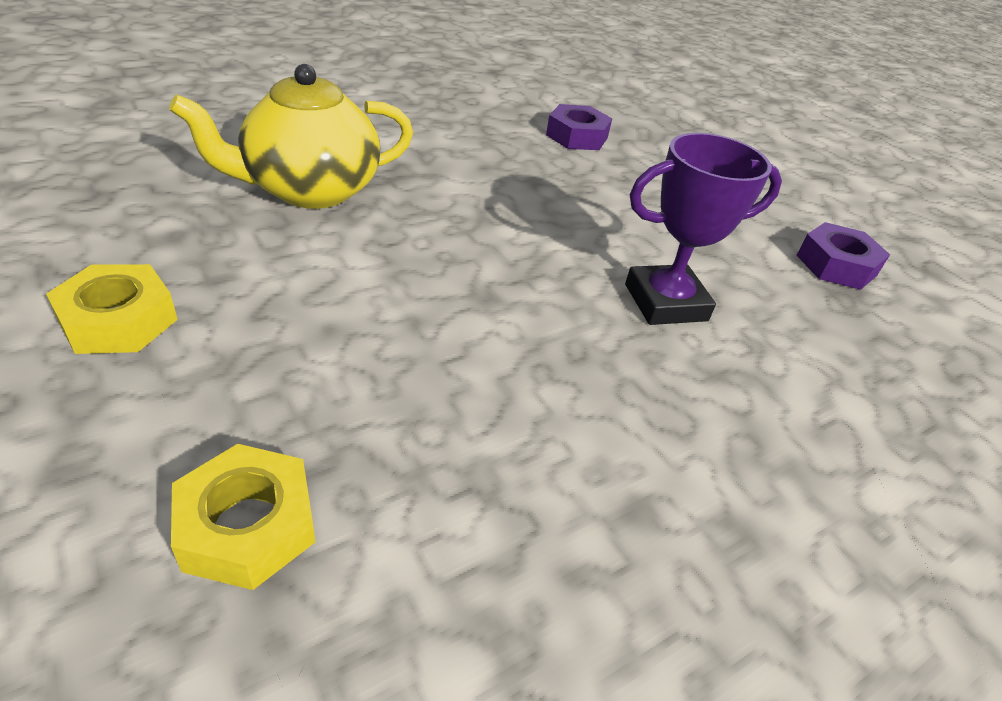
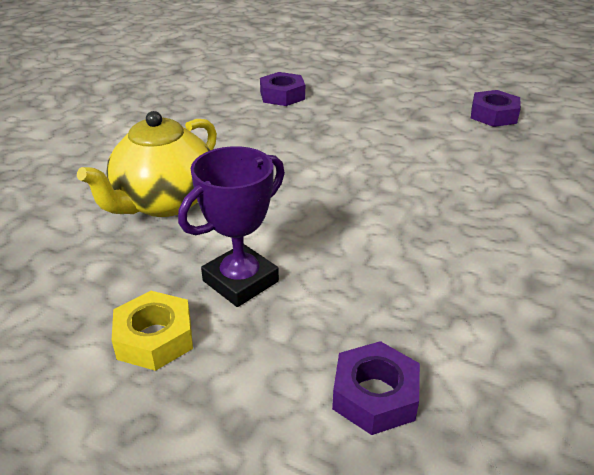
camera: 25 degrees left, 5 degrees down
(248, 525) = (375, 395): yellow nut -> purple nut
(665, 302) = (438, 174): purple trophy -> purple trophy (240, 281)

